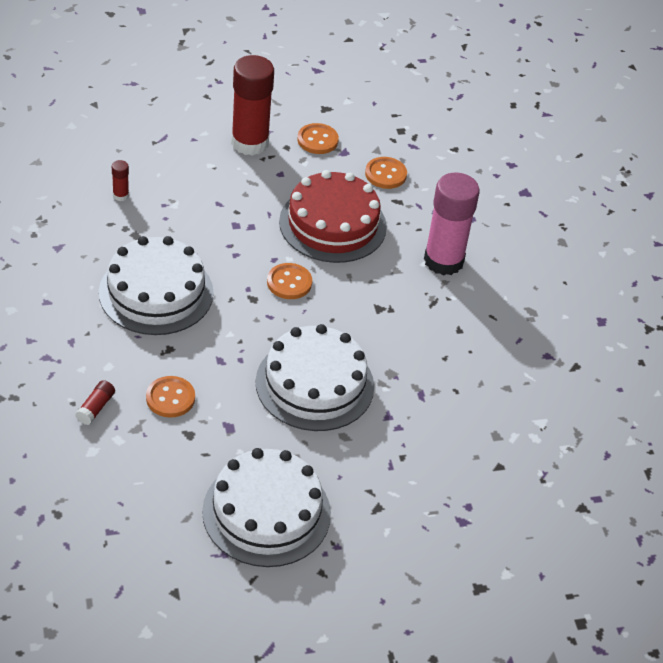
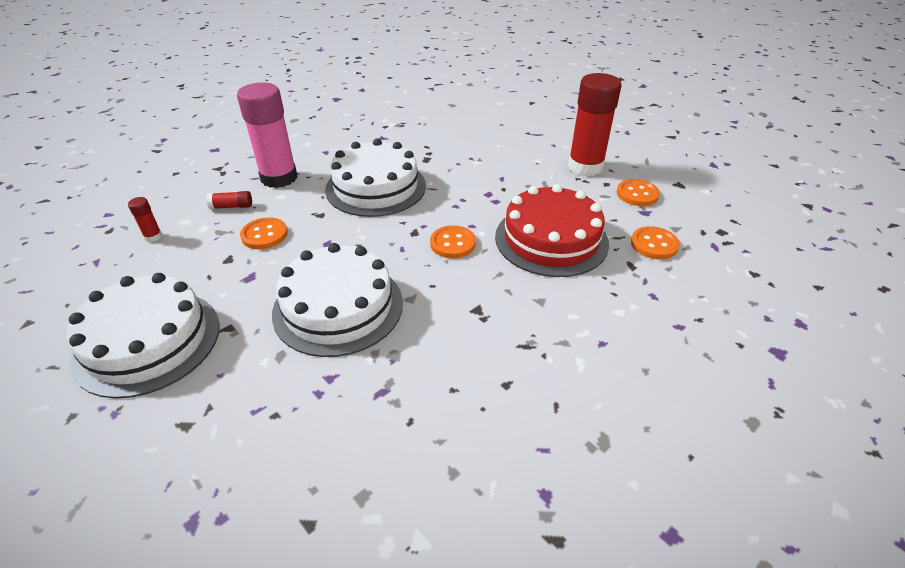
camera: 65 degrees right, 5 degrees down
(121, 195) = (458, 140): red glue stick -> red glue stick (153, 236)
(443, 261) = (593, 329): pink glue stick -> pink glue stick (279, 178)

